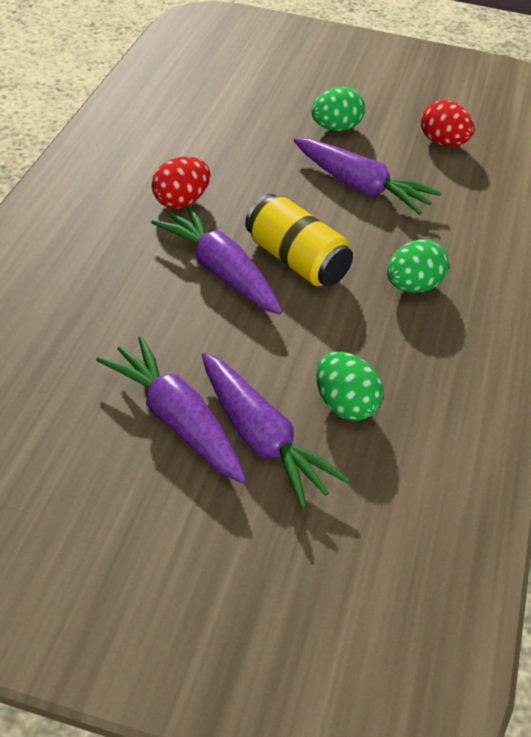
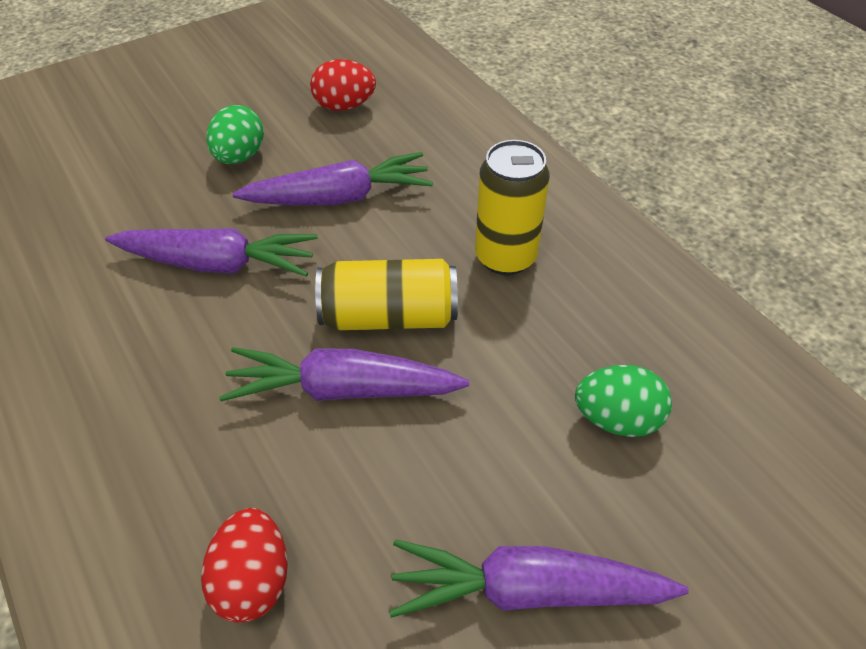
camera: 45 degrees left, 5 degrees up
(181, 201) = (201, 349): red egg -> red egg (253, 580)
(261, 439) = (612, 526): purple carrot -> purple carrot (218, 264)
(413, 286) = (505, 257): green egg -> yellow can

